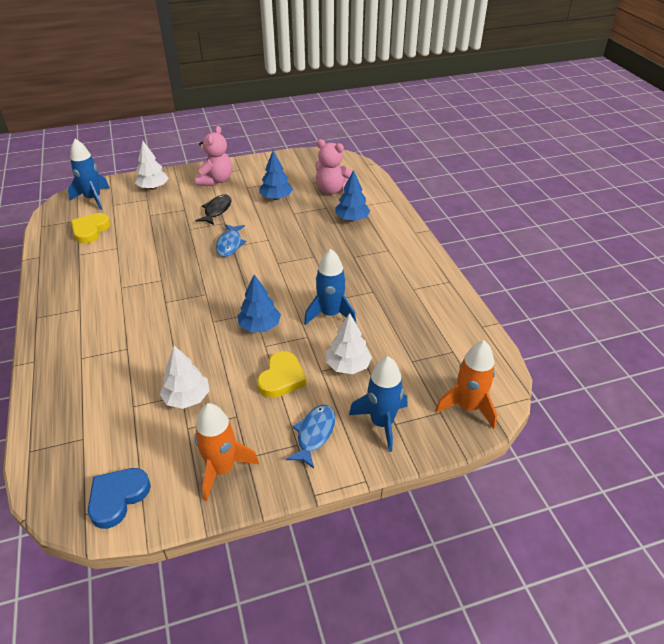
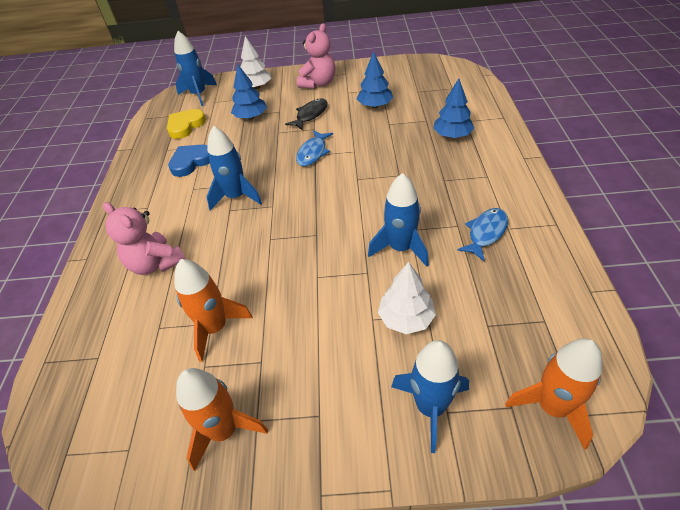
camera: 20 degrees right, 5 degrees up
(117, 498) = (104, 442): blue heart -> blue heart (191, 162)
(168, 290) = (236, 197): none -> blue rocket
(187, 398) = (215, 328): white tree -> orange rocket
(259, 326) = (317, 252): blue tree -> blue tree (251, 117)
(281, 378) = (324, 321): yellow heart -> none
(314, 434) = (343, 405): blue fish -> blue fish (486, 233)
(332, 190) = (437, 101): pink teddy bear -> pink teddy bear (155, 264)

